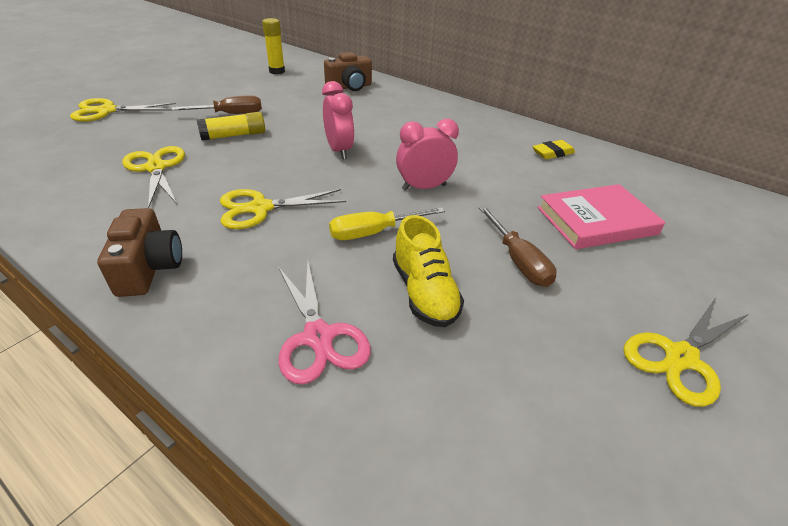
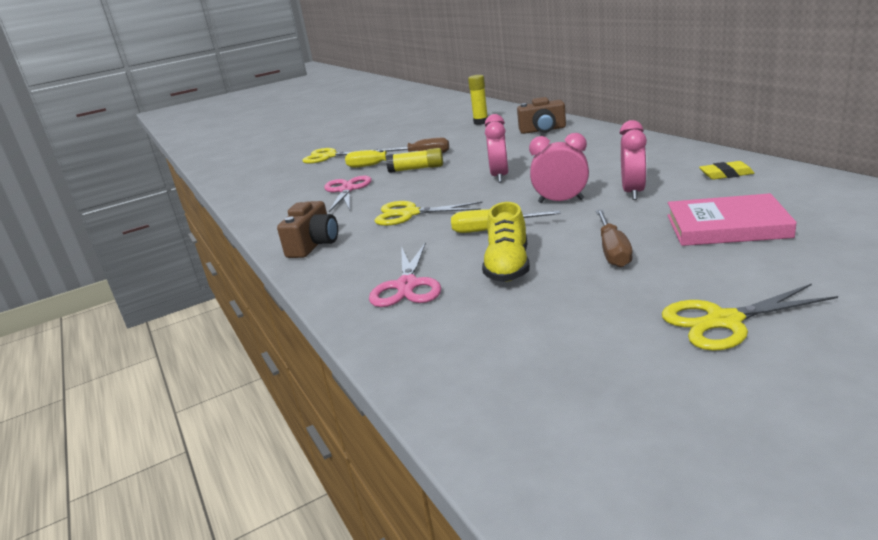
camera: 30 degrees right, 15 degrees down
(156, 168) = (347, 190): yellow scissors -> pink scissors
(177, 128) = (375, 165): none -> yellow screwdriver
(487, 175) = (633, 192): none -> pink clock

